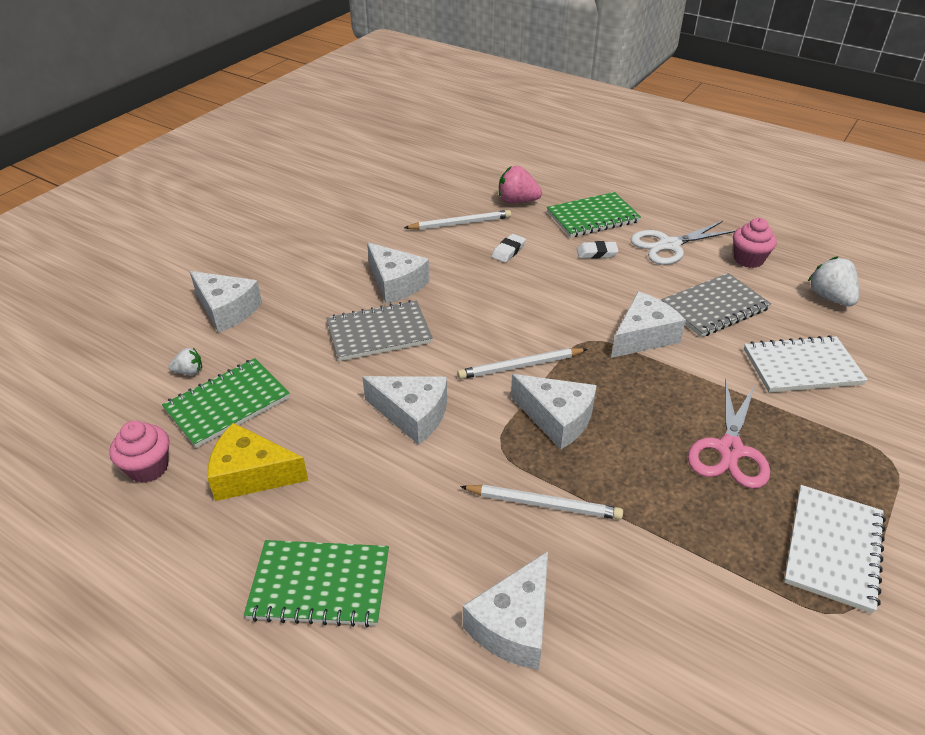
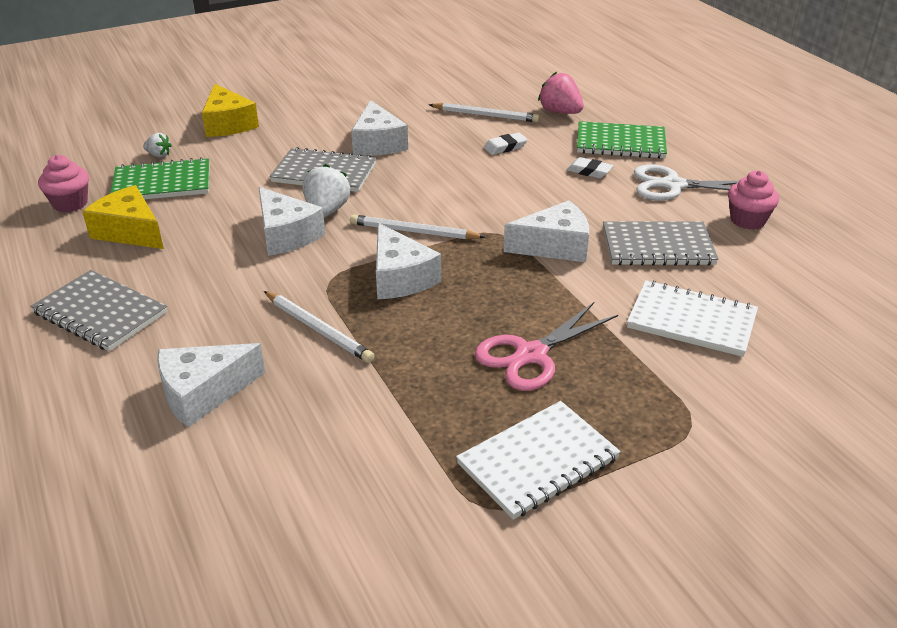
camera: 30 degrees right, 5 degrees down
(227, 310) = (228, 124): white cheese -> yellow cheese
(320, 585) = (100, 313): green notebook -> grey notebook
(830, 298) = (802, 278): white strawberry -> white strawberry (326, 211)

